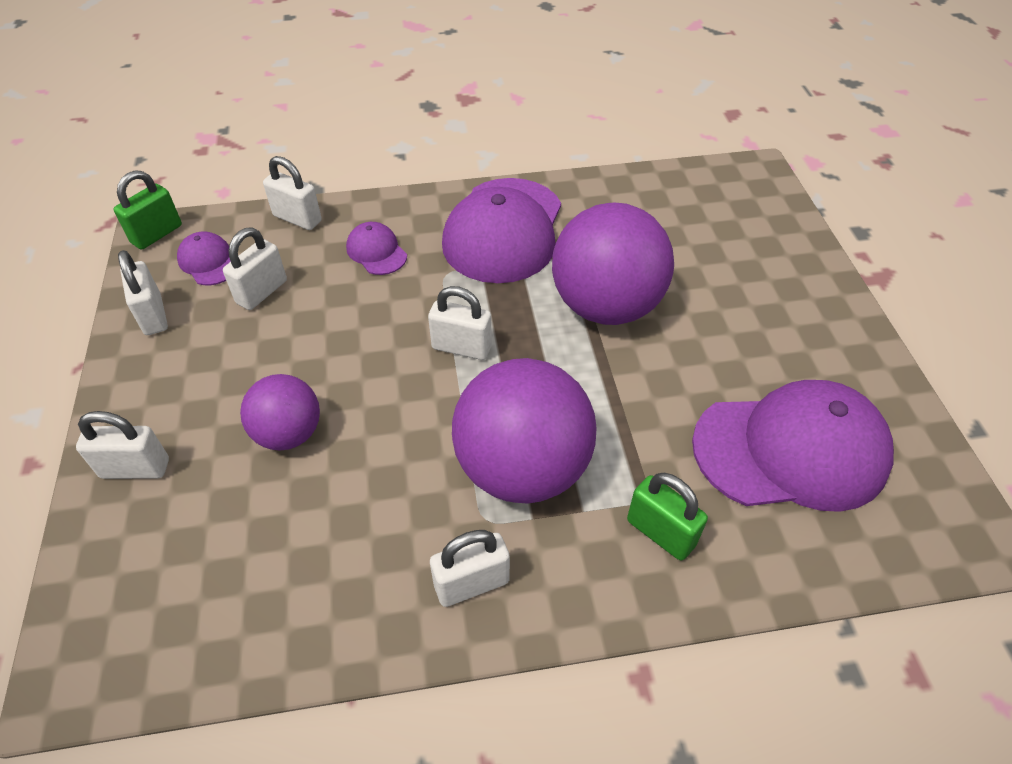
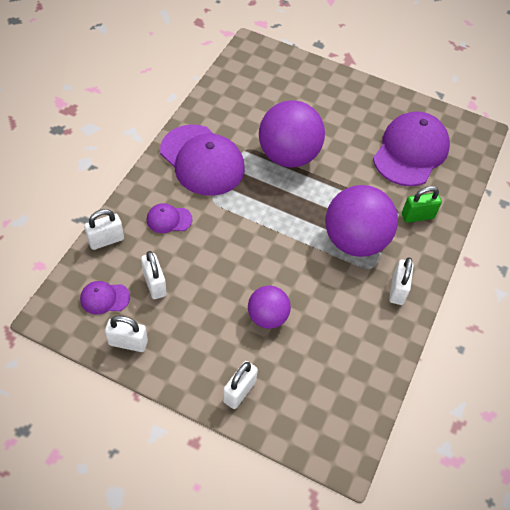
camera: 60 degrees left, 5 degrees up
(157, 234) = (52, 314): green padlock -> none
(461, 347) = (268, 222): white padlock -> none

